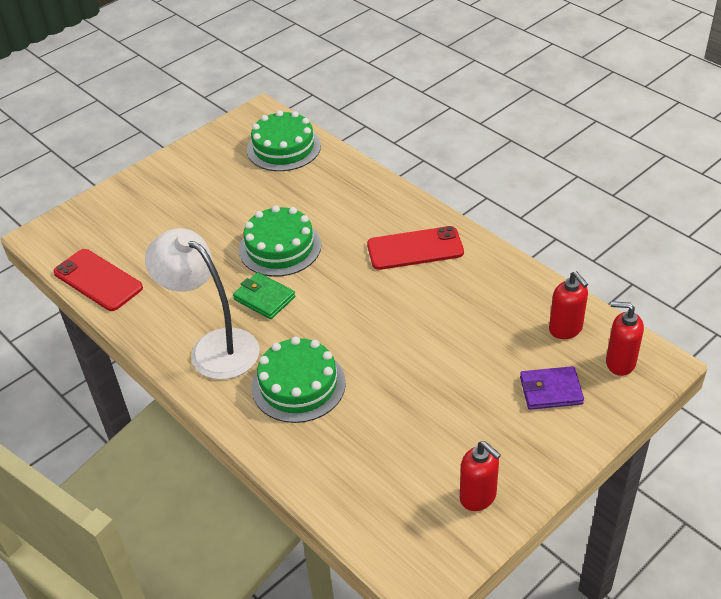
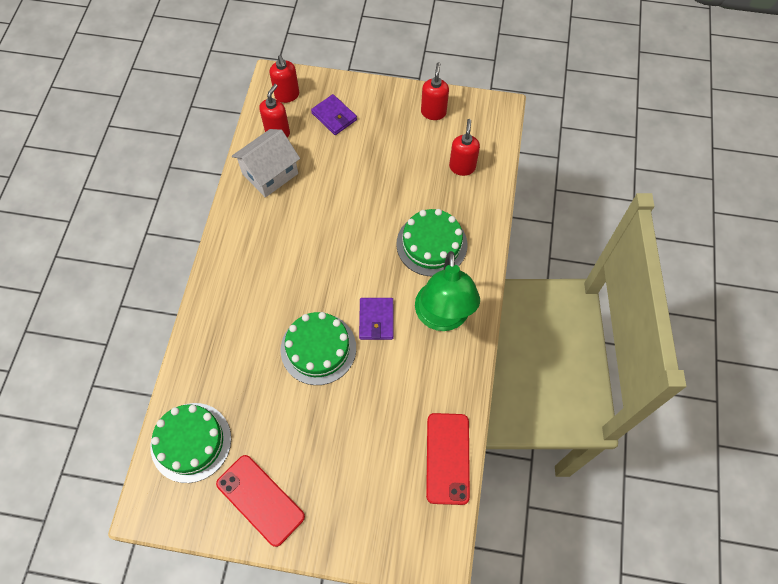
camera: 130 degrees left, 20 degrees up
(214, 347) = (442, 317): white lamp -> green lamp
(264, 298) = (376, 320): green wallet -> purple wallet
(369, 475) = (462, 167): none -> red soap dispenser
(415, 249) = (258, 256): red phone -> red phone (260, 500)
(510, 298) = (270, 174): none -> white house

